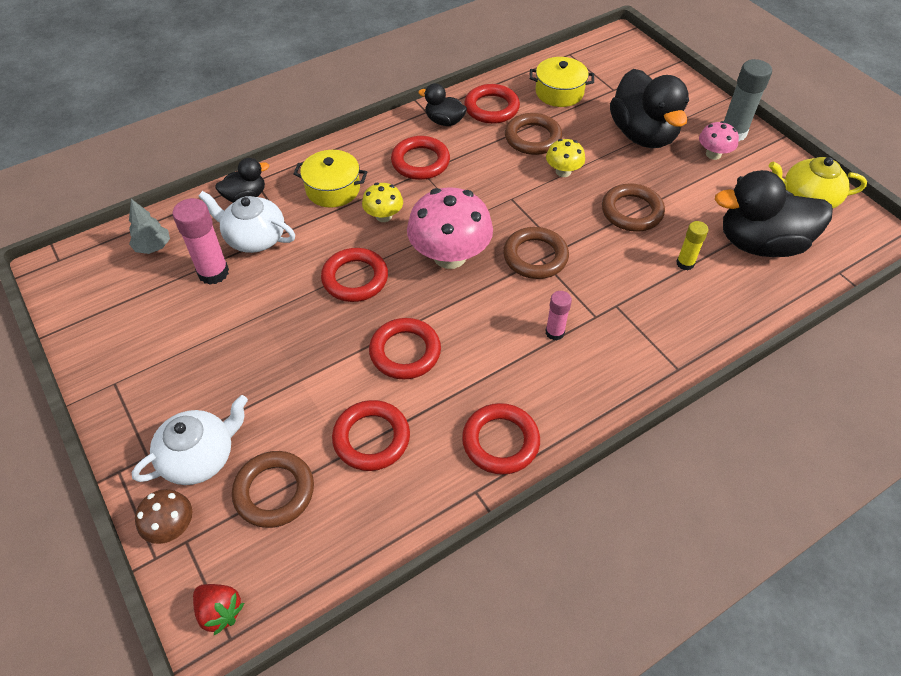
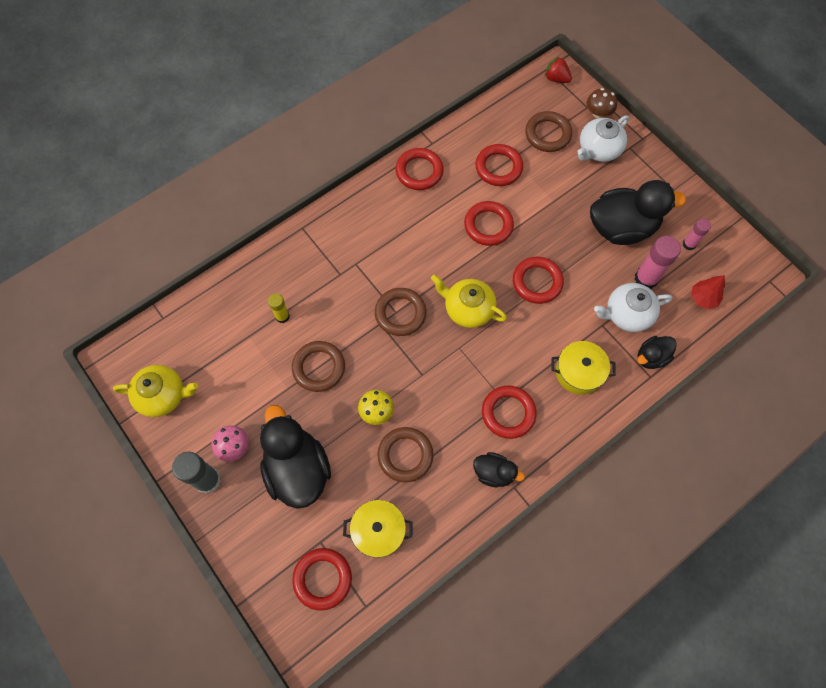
camera: 175 degrees right, 15 degrees up
(153, 247) = (703, 298): grey tree -> red tree
(254, 238) = (627, 314): white teapot -> white teapot turned 150 degrees clockwise
(383, 216) = (528, 345): yellow mushroom -> none
(450, 256) = (468, 309): pink mushroom -> yellow teapot
(491, 108) = (448, 498): red ring -> red ring (322, 579)
(554, 332) = (385, 248): pink glue stick -> pink glue stick (689, 244)
(760, 244) = (217, 341): black duck -> black duck (621, 228)

